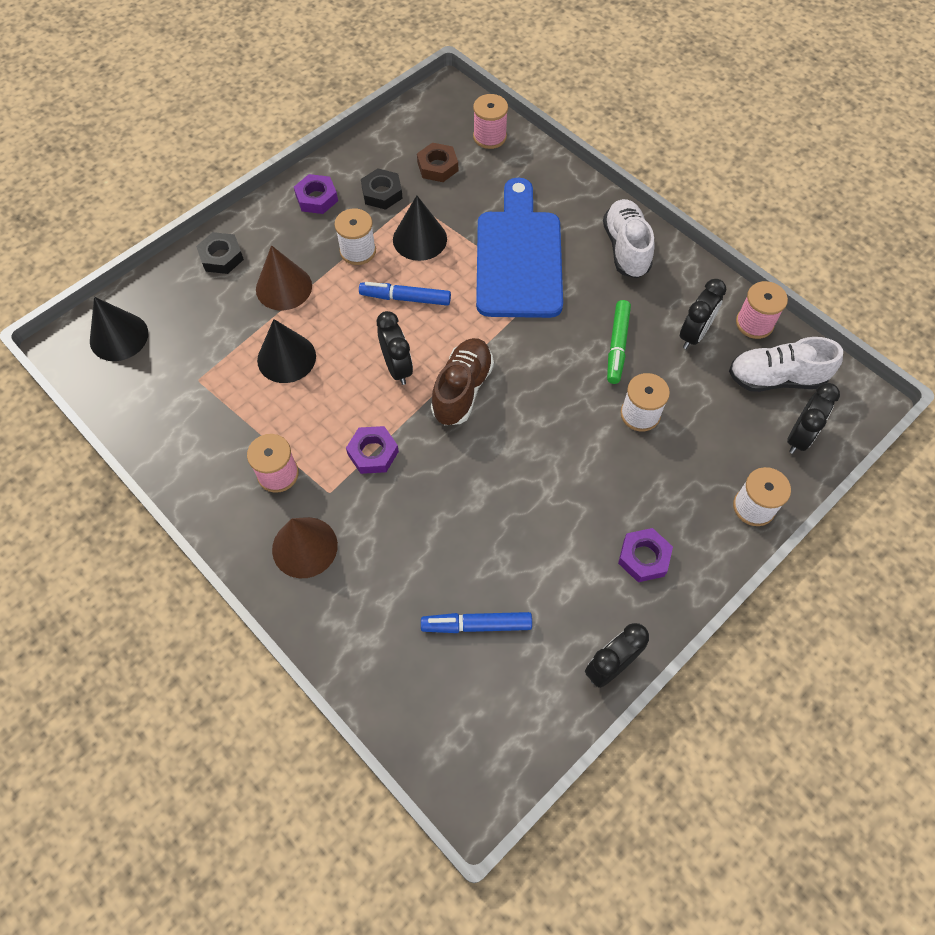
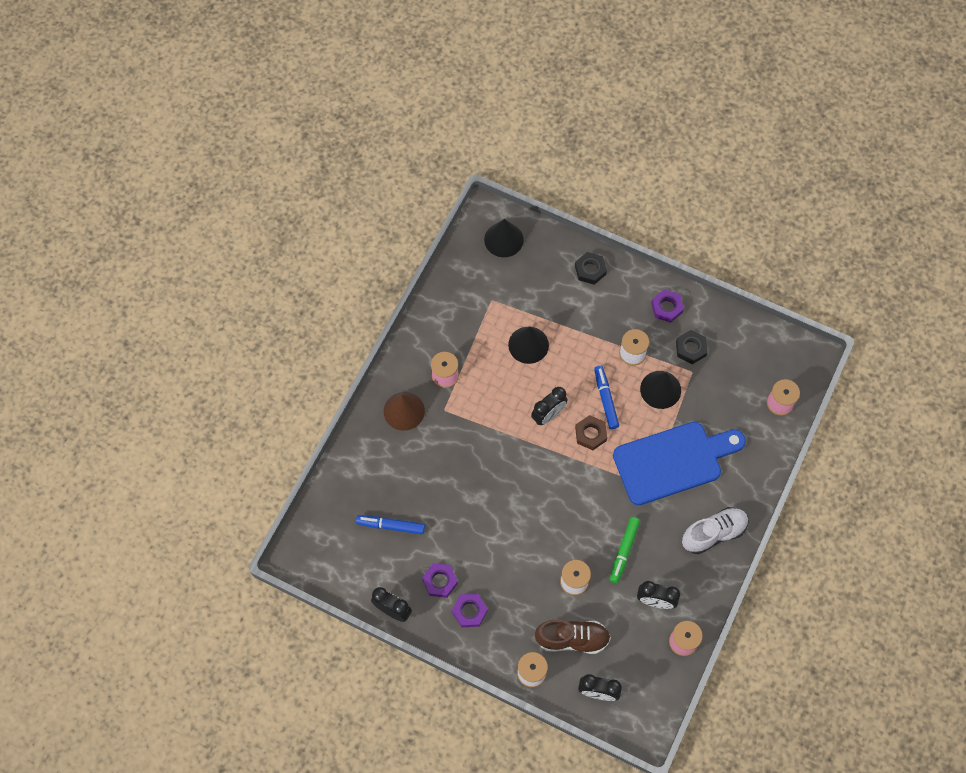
camera: 70 degrees right, 5 degrees up
(284, 287) = (582, 319): brown cone -> none
(373, 453) = (480, 424): purple nut -> purple nut (440, 581)
(437, 166) = (733, 377): brown nut -> brown nut (590, 434)
(462, 390) = (548, 461): brown shoe -> brown shoe (572, 639)
(476, 625) = (390, 526): blue marker -> blue marker turned 60 degrees counterclockwise
(617, 346) = (624, 551): green marker -> green marker turned 60 degrees counterclockwise
(776, 378) = (640, 666): white shoe -> none

